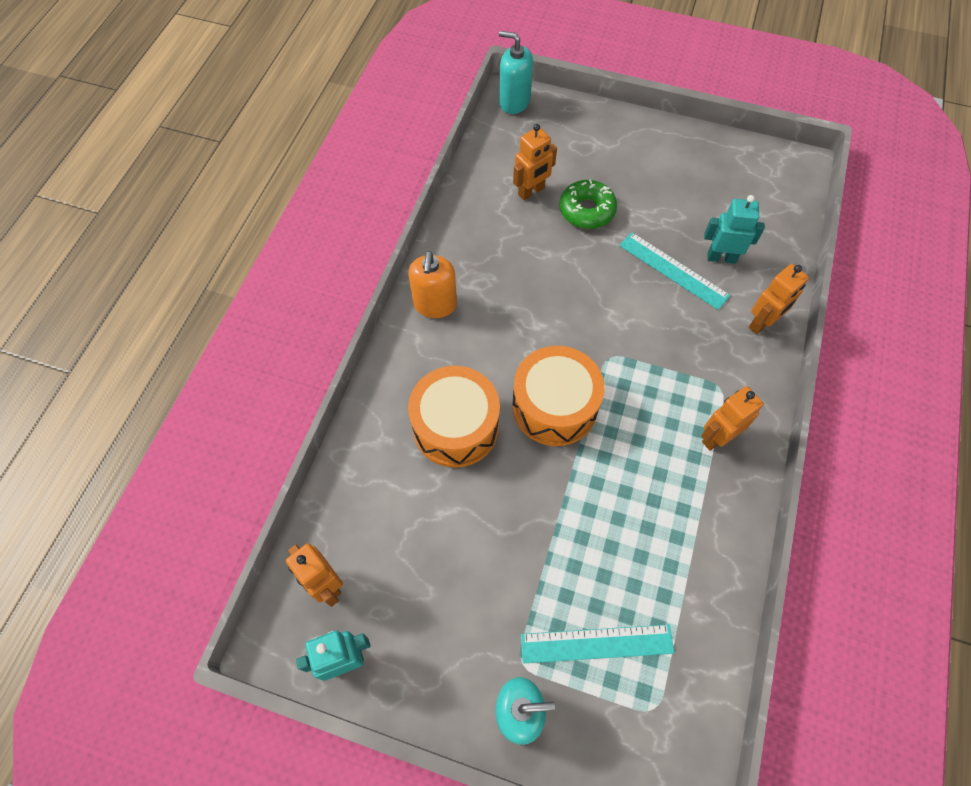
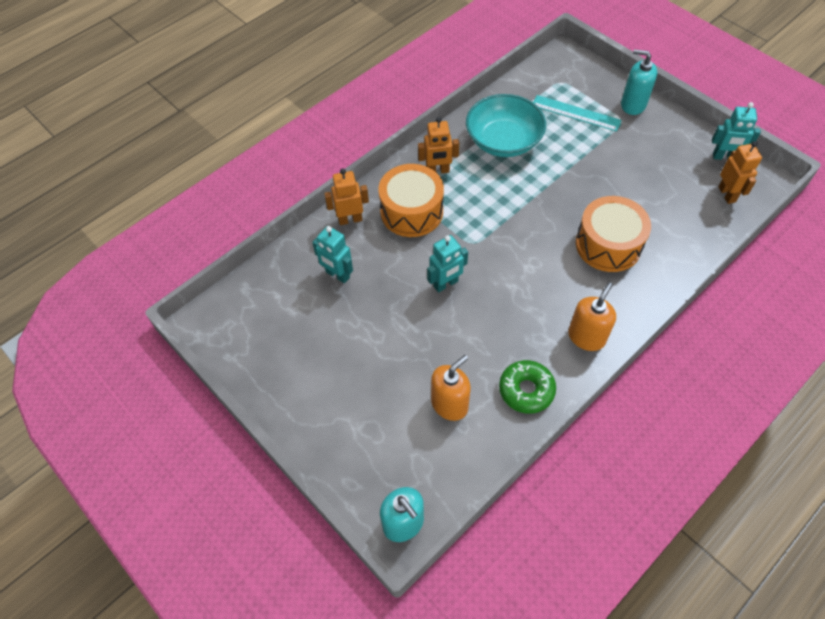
camera: 150 degrees left, 5 degrees down
(531, 191) = (449, 404): orange robot -> orange soap dispenser
(554, 406) = (532, 229): orange drum -> orange drum (411, 211)
(586, 210) = (413, 362): green donut -> green donut (526, 390)
(607, 297) = (446, 284): none -> turquoise robot
(667, 531) = (503, 140): none -> turquoise bowl
(673, 270) = (381, 281): turquoise ruler -> none

